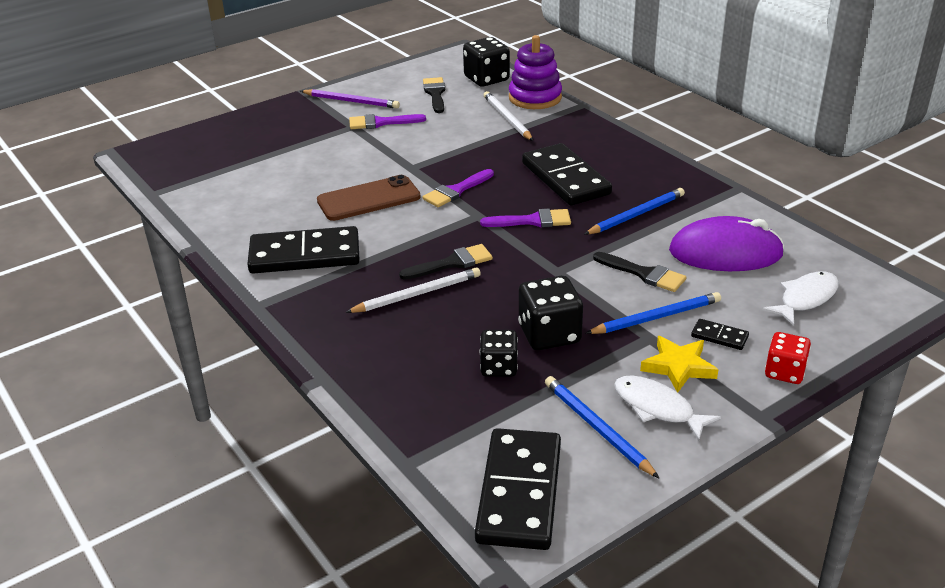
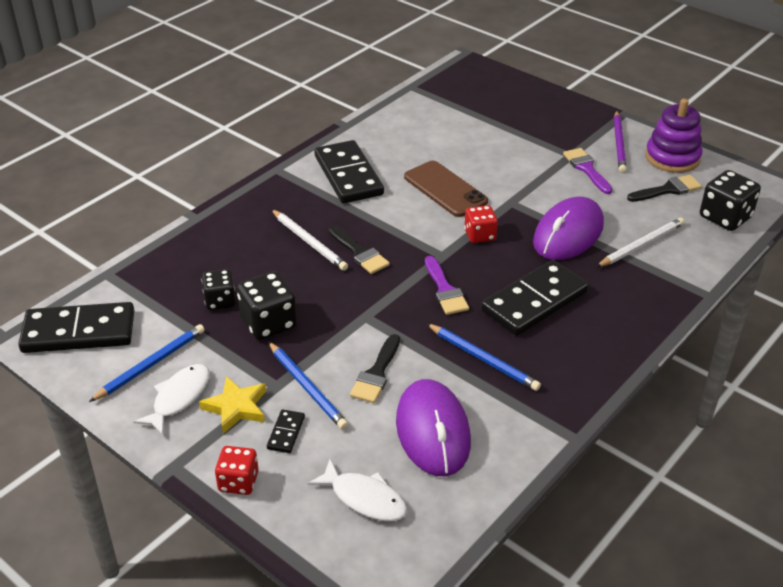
camera: 75 degrees right, 5 degrees up
(456, 191) = (480, 235): purple brush -> red dice
(475, 147) = (568, 234): none -> purple mouse
(535, 98) = (702, 258): purple stacking toy -> purple stacking toy (672, 157)

